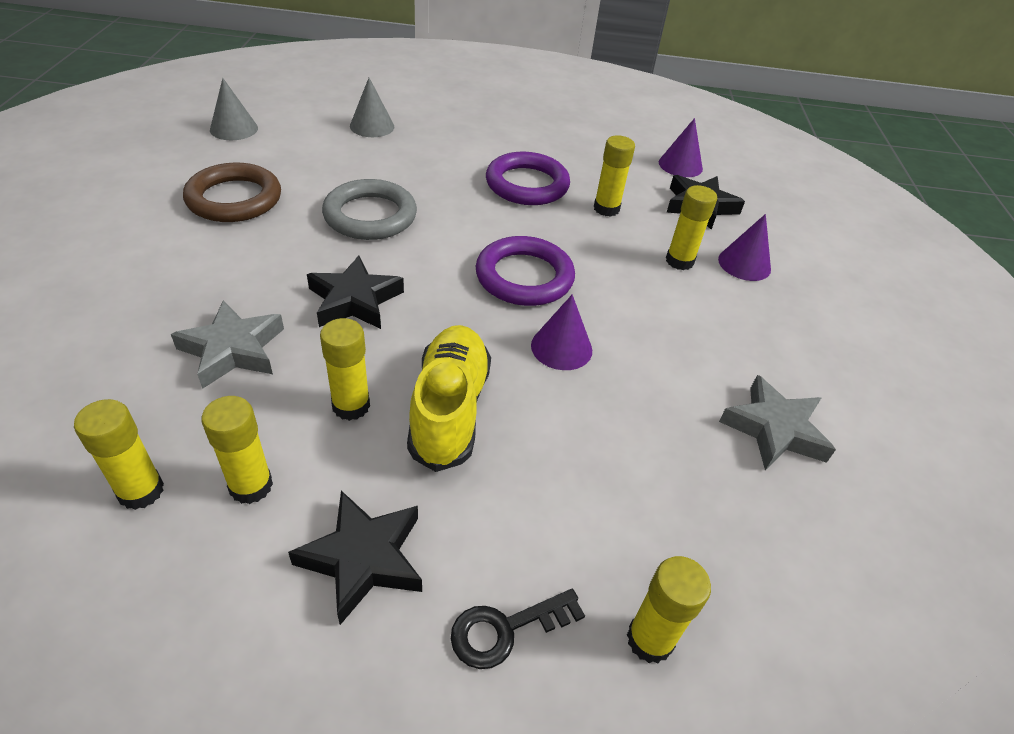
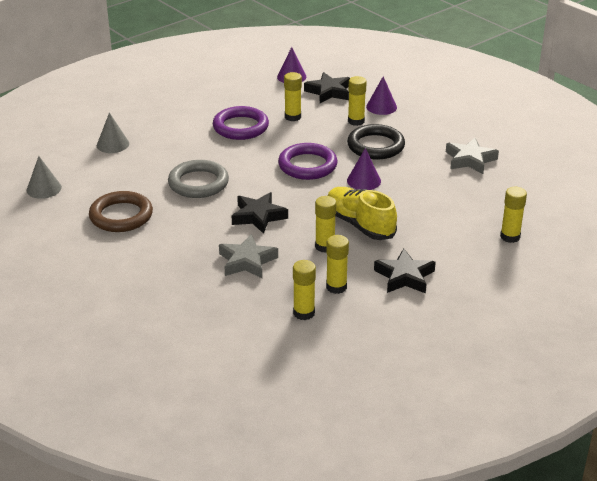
camera: 40 degrees left, 10 degrees down
(506, 629) = (470, 261): black key -> none
(655, 310) = (375, 146): none -> black ring

